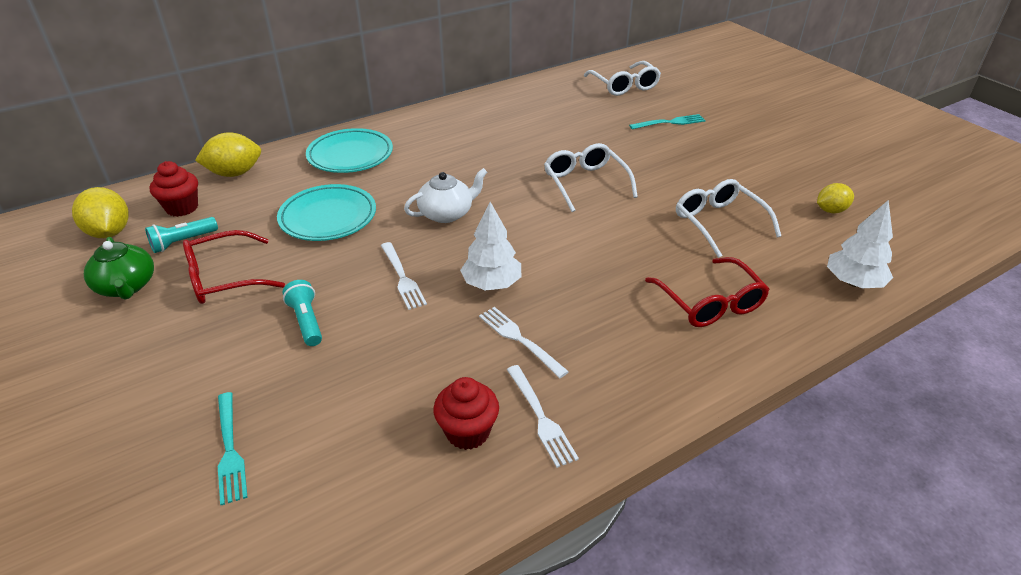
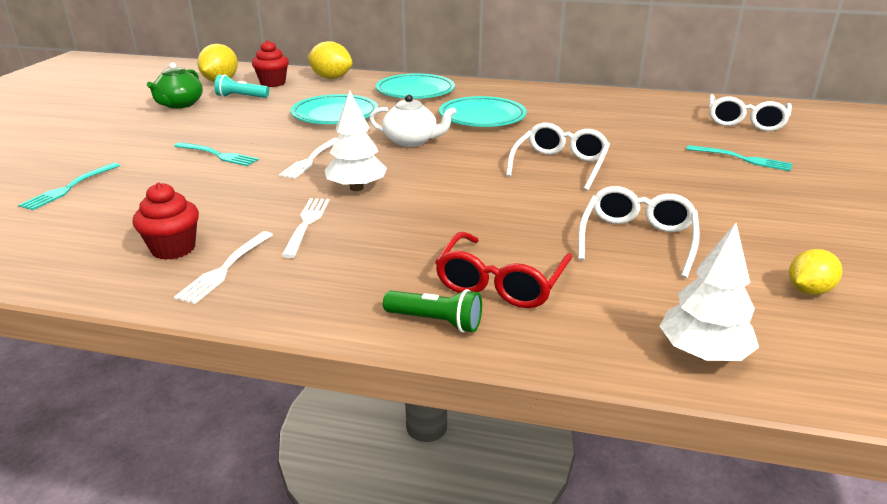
camera: 45 degrees right, 10 degrees down
(224, 278) = (225, 119): red glasses -> none
(306, 321) = (218, 155): turquoise flashlight -> turquoise fork
(456, 160) = (482, 117): none -> turquoise plate
(727, 355) = (436, 321): none -> green flashlight
(830, 210) = (808, 290): yellow lemon -> yellow lemon turned 60 degrees counterclockwise

